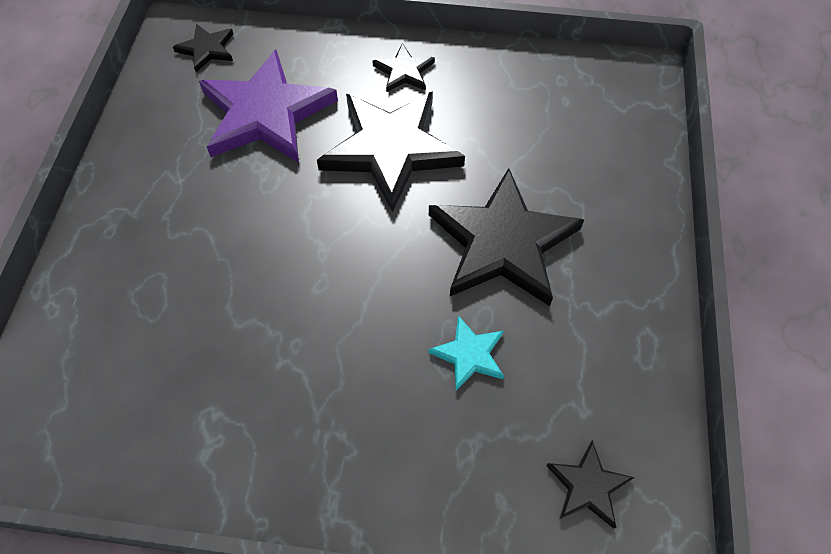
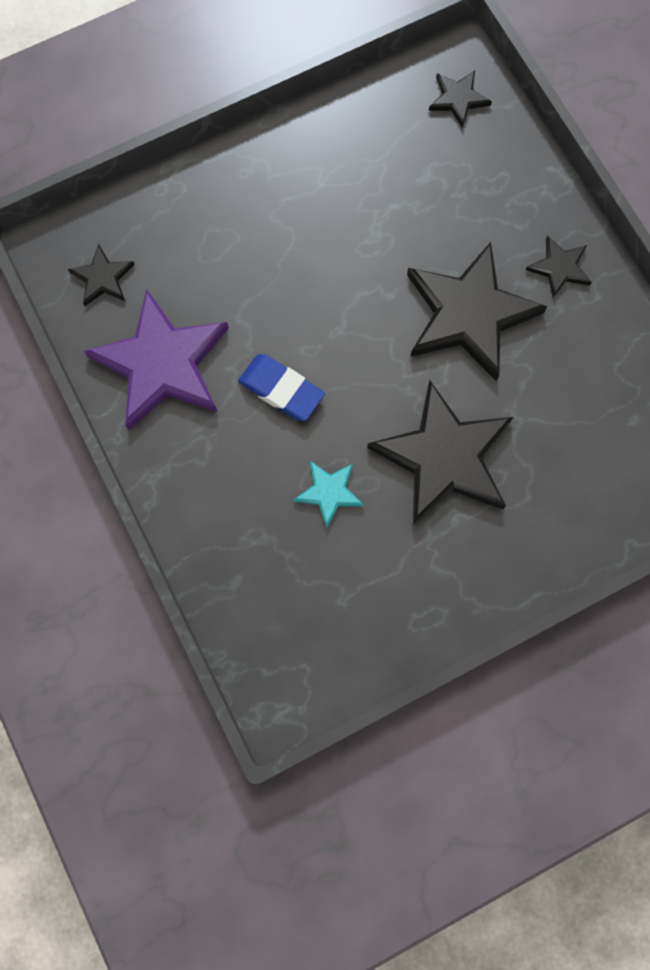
camera: 55 degrees right, 15 degrees up
(265, 113) = (430, 194): purple star -> purple star (162, 363)
(338, 332) = (281, 390): none -> blue eraser
(588, 486) = (286, 634): black star -> black star (103, 278)

